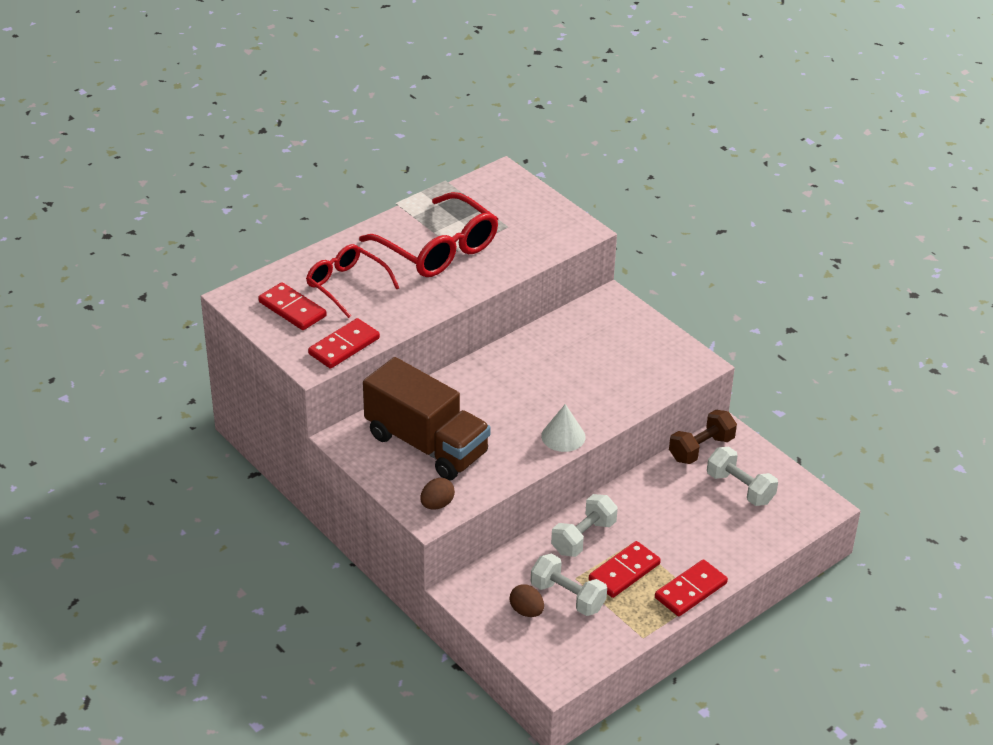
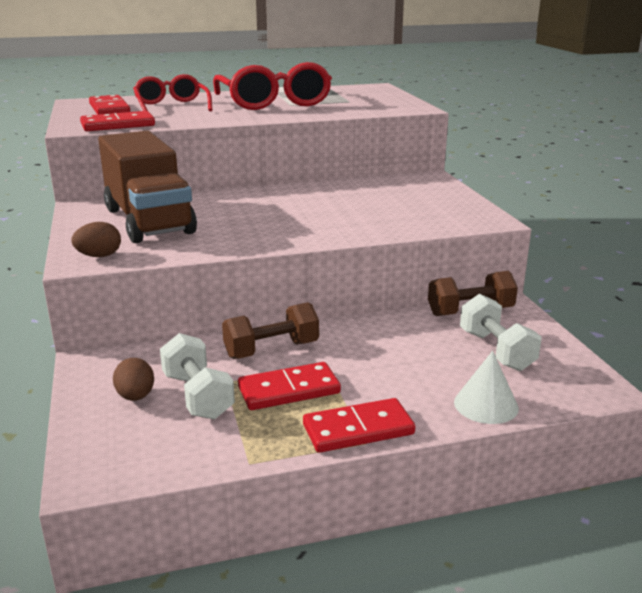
camera: 25 degrees right, 15 degrees down
(563, 436) = (291, 238): white cone -> white cone (486, 405)
(583, 537) = (271, 350): white dumbbell -> brown dumbbell

